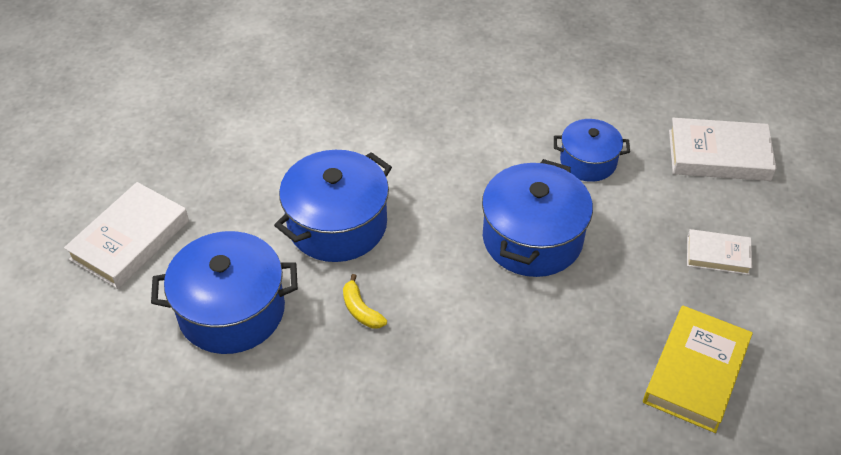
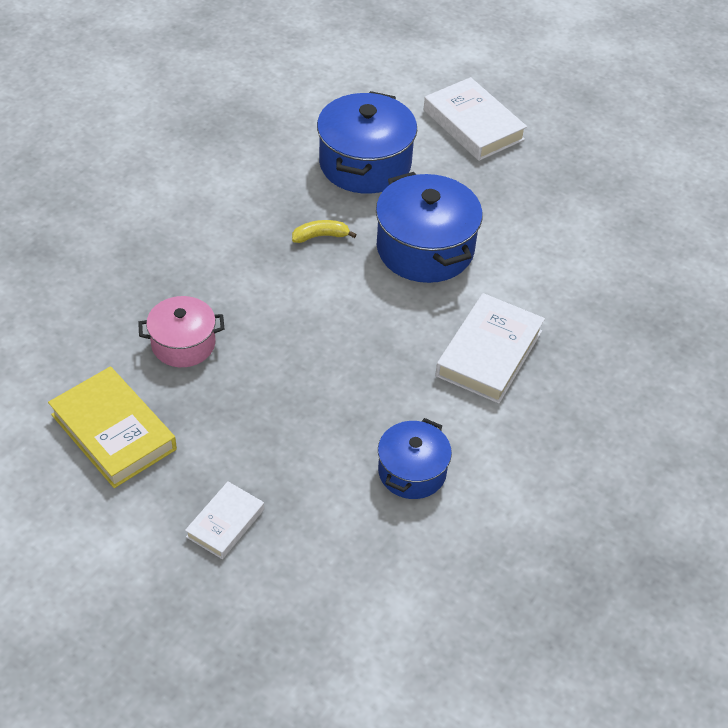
camera: 110 degrees right, 0 degrees up
(532, 238) = (333, 379): blue pot -> none
(564, 364) = (183, 344): none -> pink pot
(718, 155) = (360, 607): white book -> white book (489, 353)

